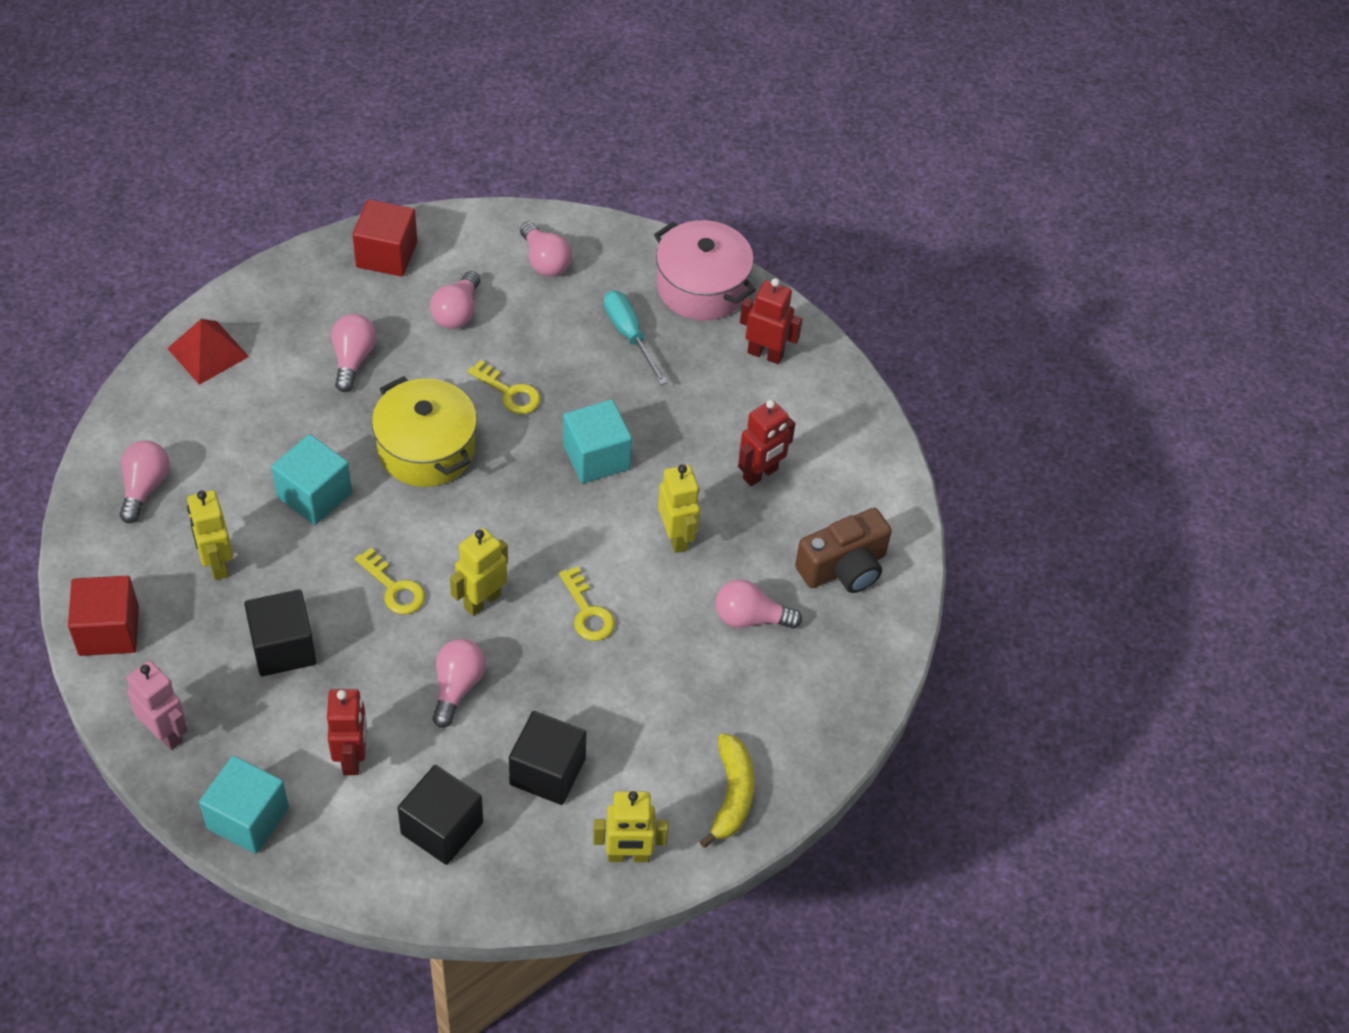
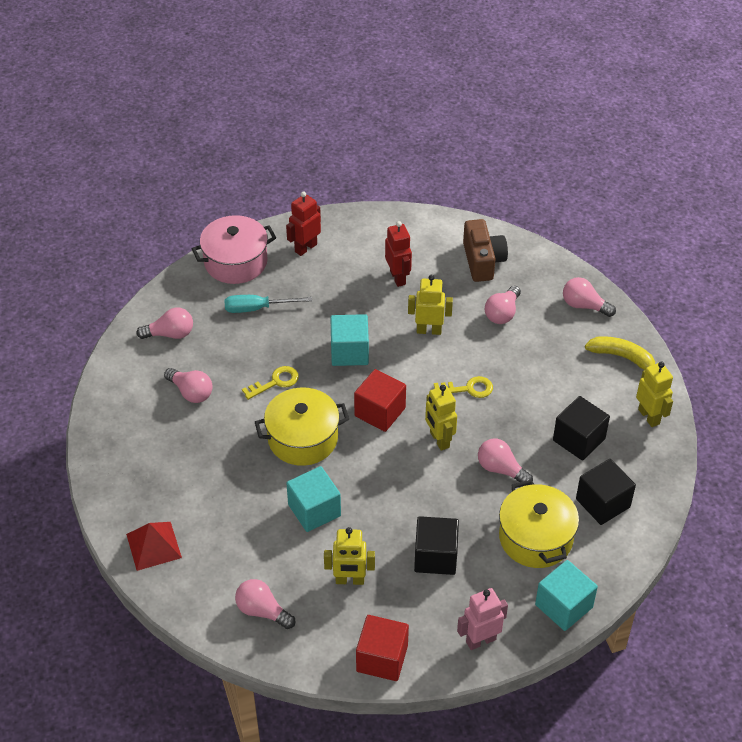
camera: 65 degrees left, 5 degrees down
(352, 757) = (535, 538): red robot -> yellow pot
(353, 359) = (204, 460): pink light bulb -> pink light bulb (584, 306)
(386, 255) = (117, 418): red cube -> red cube (380, 412)
(394, 588) = (410, 484): yellow key -> none
(628, 856) = (649, 416): yellow robot -> yellow robot turned 45 degrees counterclockwise

